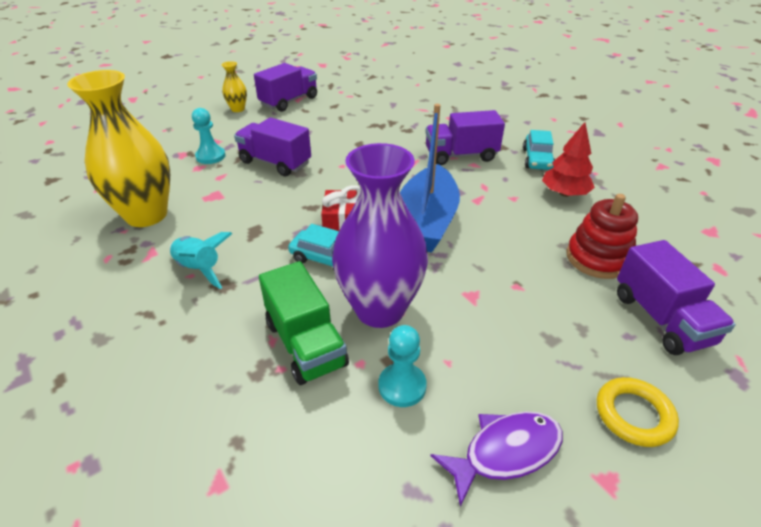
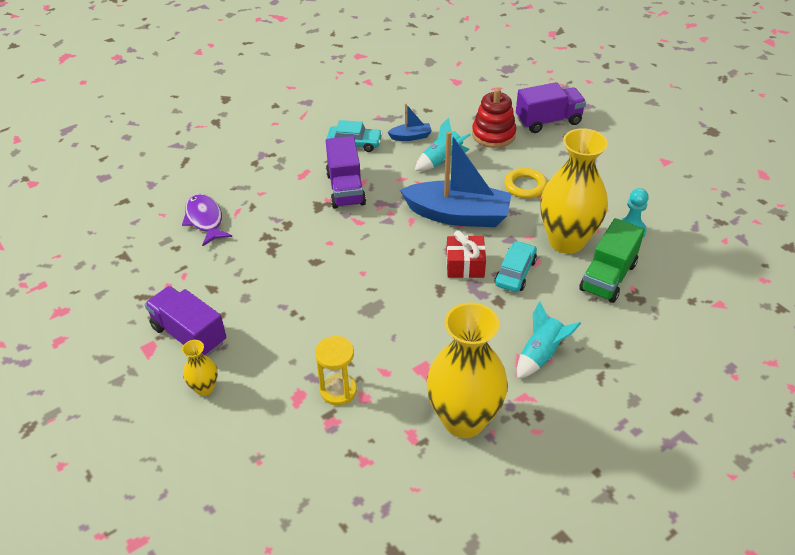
camera: 90 degrees left, 5 degrees up
(210, 156) = (338, 390): turquoise pawn -> yellow hourglass
(275, 163) = (355, 327): purple truck -> none
(306, 344) = (608, 277): green truck -> green truck turned 150 degrees clockwise
(380, 309) = (566, 241): purple vase -> yellow vase
(505, 452) = (661, 193): purple fish -> purple fish (205, 220)
(525, 214) = (442, 160): none -> turquoise rocket
(564, 193) = (411, 137): red tree -> blue boat
(634, 415) = (623, 145): yellow ring -> yellow ring (525, 186)

